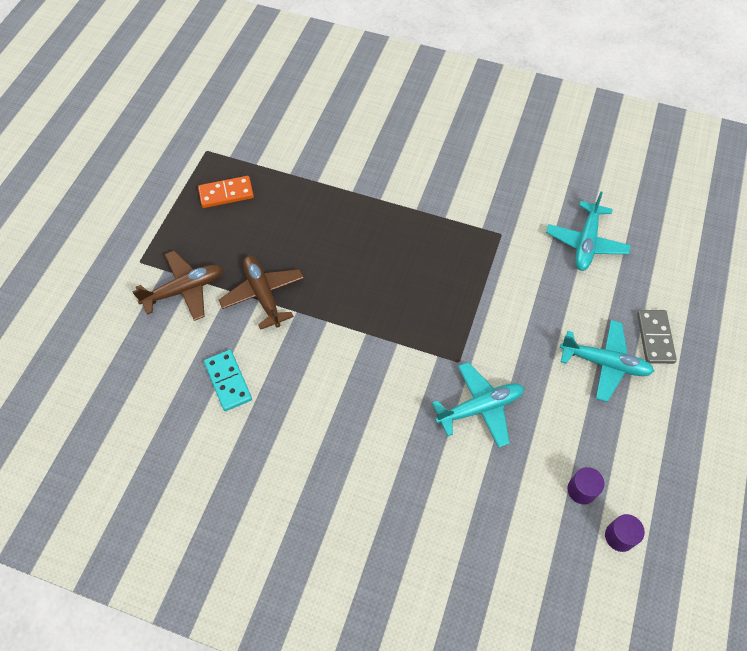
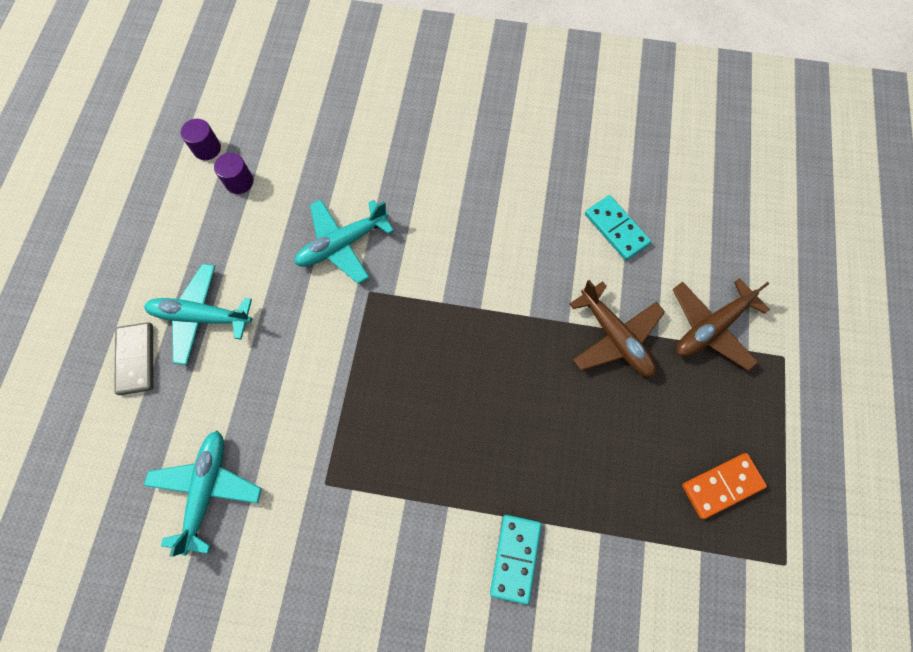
camera: 170 degrees right, 10 degrees up
(377, 177) = (515, 558): none -> turquoise domino

